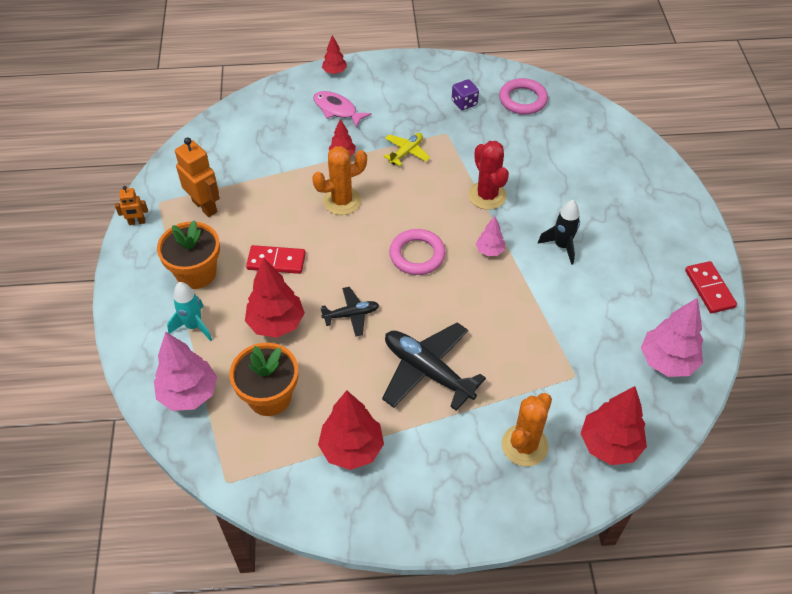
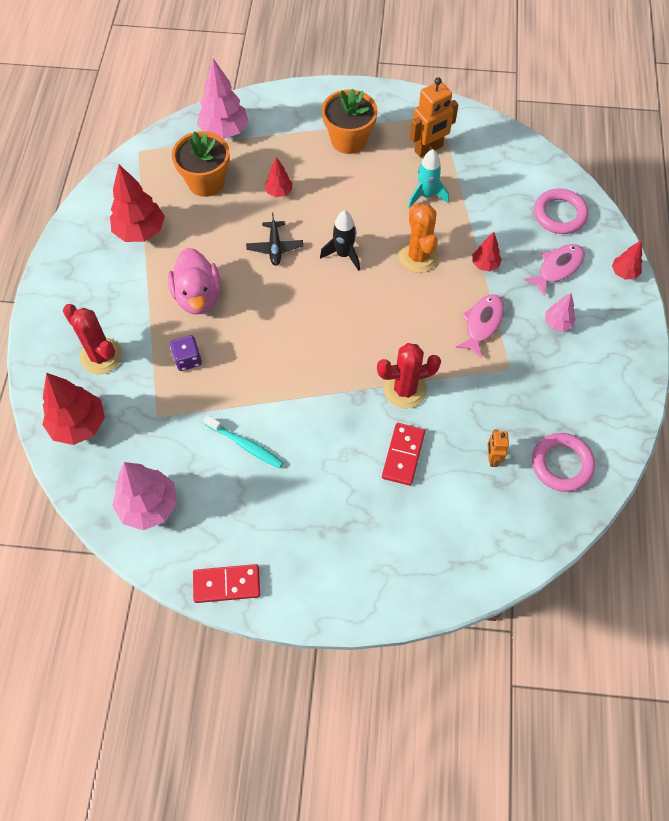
camera: 100 degrees right, 10 degrees up
(137, 222) = (417, 101): orange robot -> orange robot (492, 458)
(194, 326) = (291, 136): turquoise rocket -> turquoise rocket (426, 196)
(276, 261) = (350, 197): red domino -> red domino (403, 455)
(276, 323) = (279, 192): red tree -> red tree, size x0.53
(406, 152) = (482, 323): yellow plane -> pink fish
(417, 255) = (334, 310): pink ring -> pink ring (559, 214)
(427, 371) = (198, 296): black plane -> pink duck
(464, 103) = (560, 397): purple dice -> purple dice (188, 359)
(489, 251) = (327, 376): pink tree -> pink tree (557, 323)
(524, 445) = (101, 356): orange cactus -> red cactus
(561, 246) = (319, 446): black rocket -> black rocket (343, 254)
(579, 299) = (245, 445): none -> turquoise toothbrush

